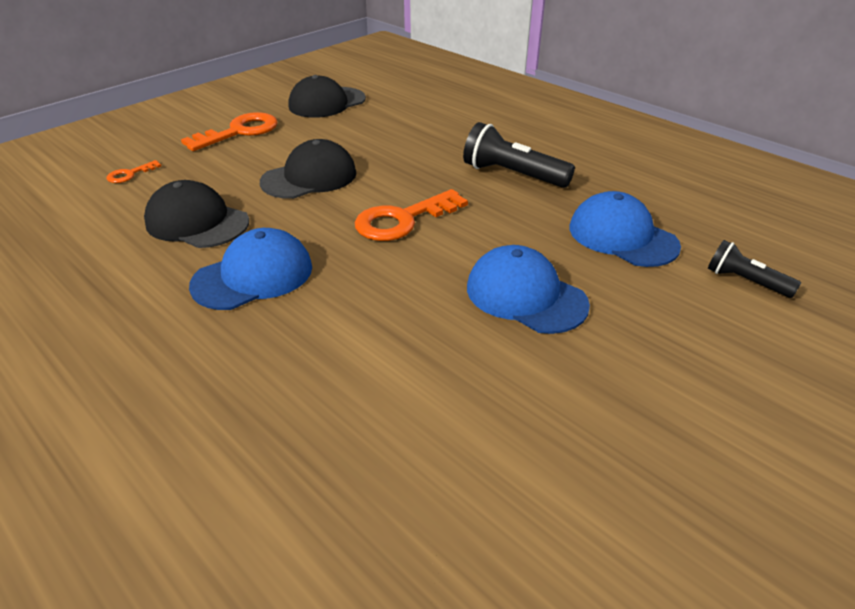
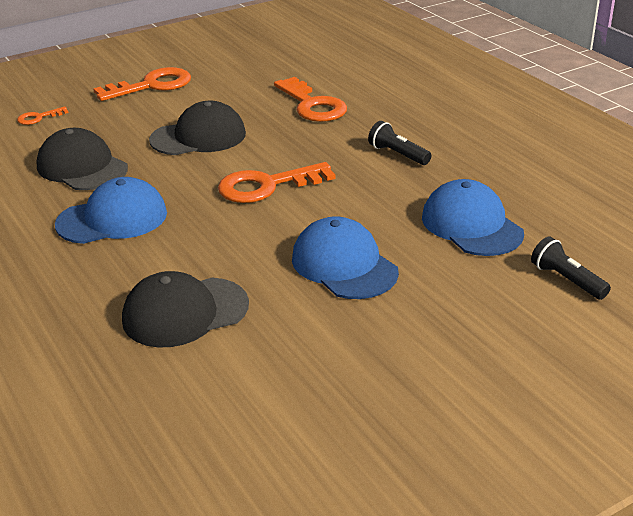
camera: 15 degrees right, 5 degrees down
(327, 103) = (249, 62): black cap -> black cap (185, 312)
(407, 136) = (312, 105): none -> orange key
(512, 175) = (397, 154): black flashlight -> black flashlight, size x0.60

